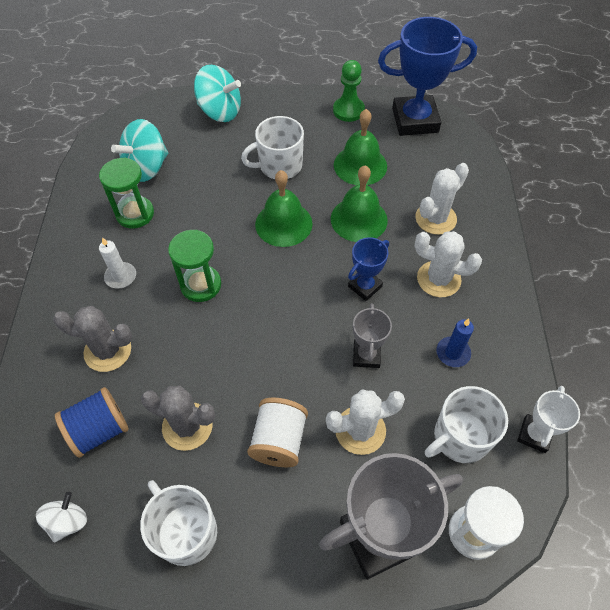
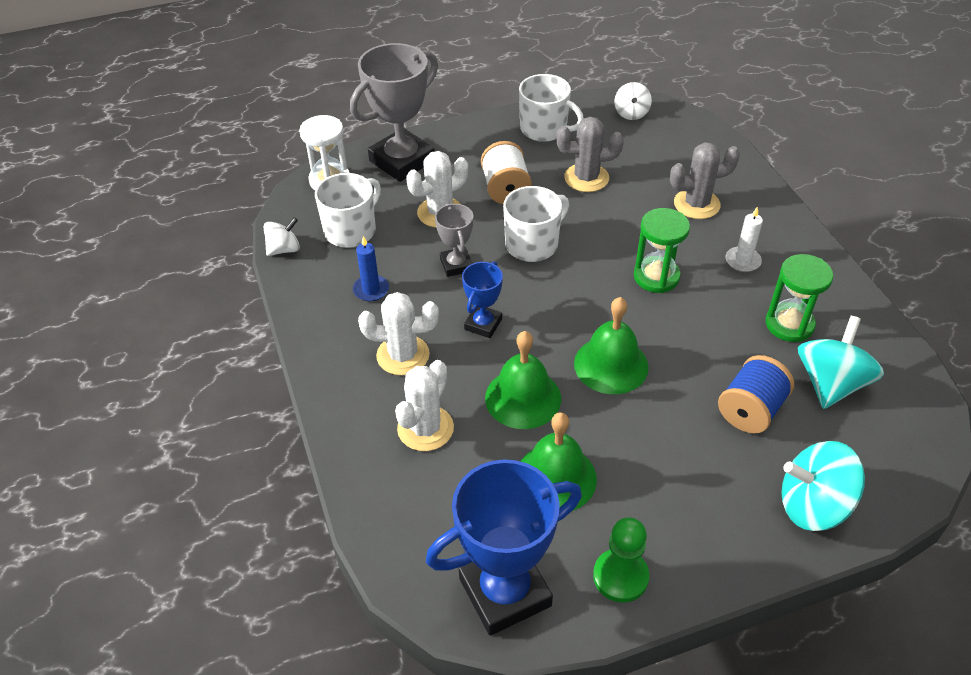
camera: 160 degrees right, 10 degrees down
(99, 430) = (654, 158): blue spool -> blue spool (750, 410)
(279, 166) = (665, 441): white mug -> white mug (533, 244)
(534, 435) = (284, 249): white trophy -> white spinning top

